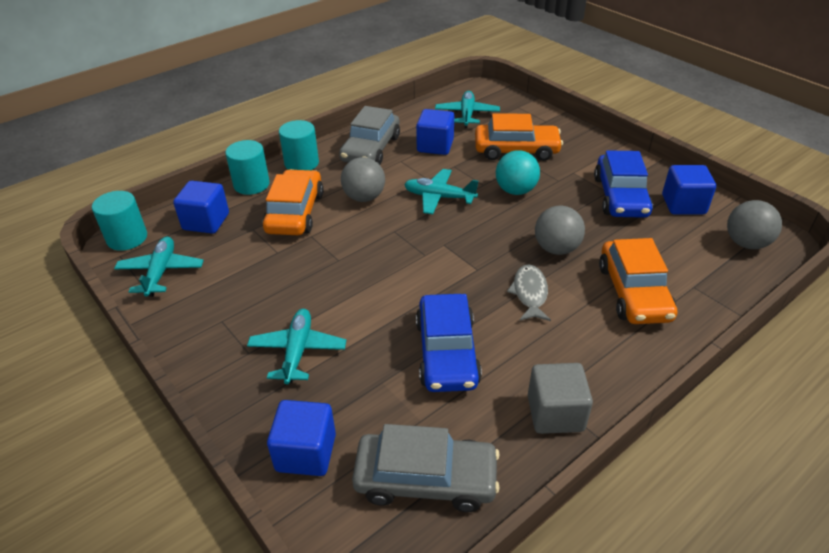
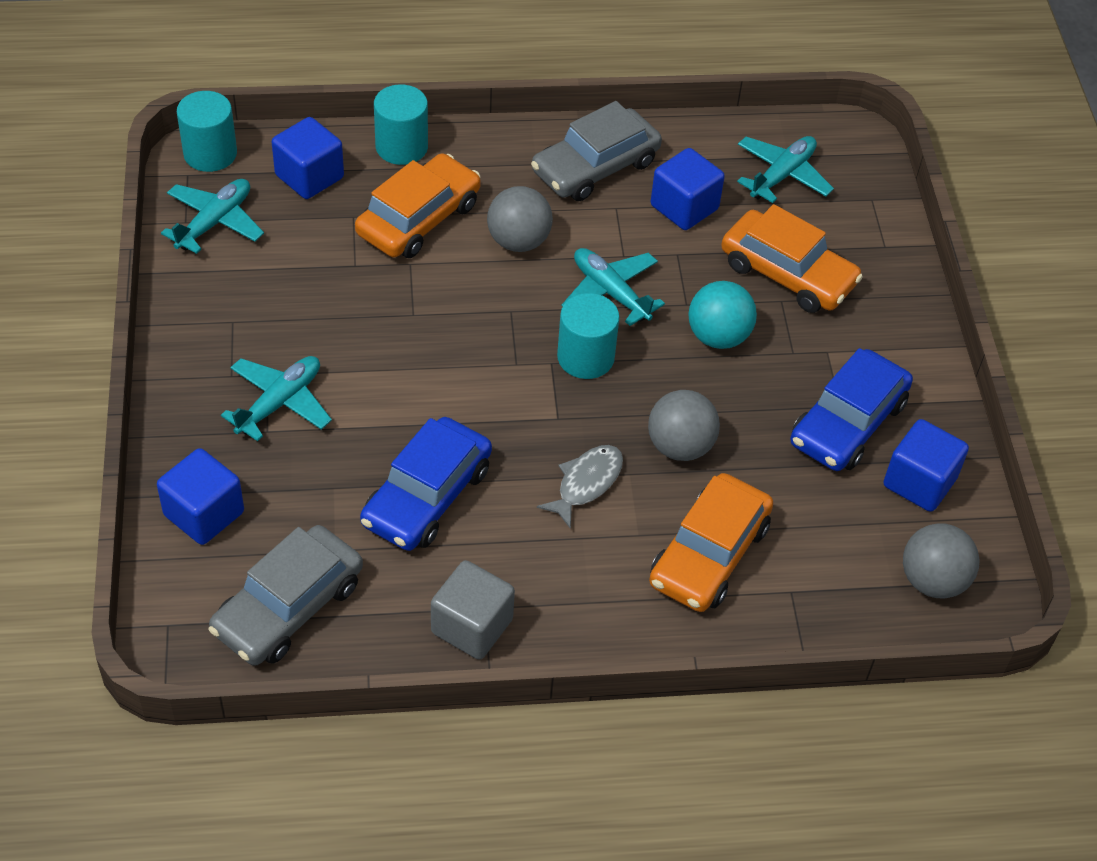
camera: 30 degrees right, 10 degrees up
(301, 163) = (488, 144): turquoise cylinder -> turquoise cylinder (585, 357)
(425, 479) = (288, 607): grey car -> grey car turned 90 degrees clockwise

